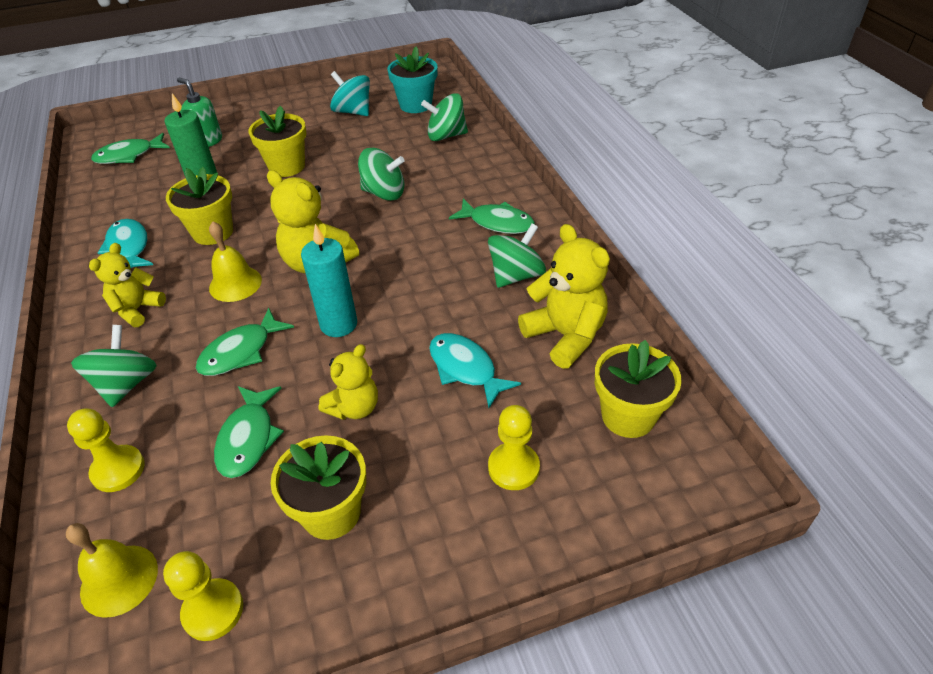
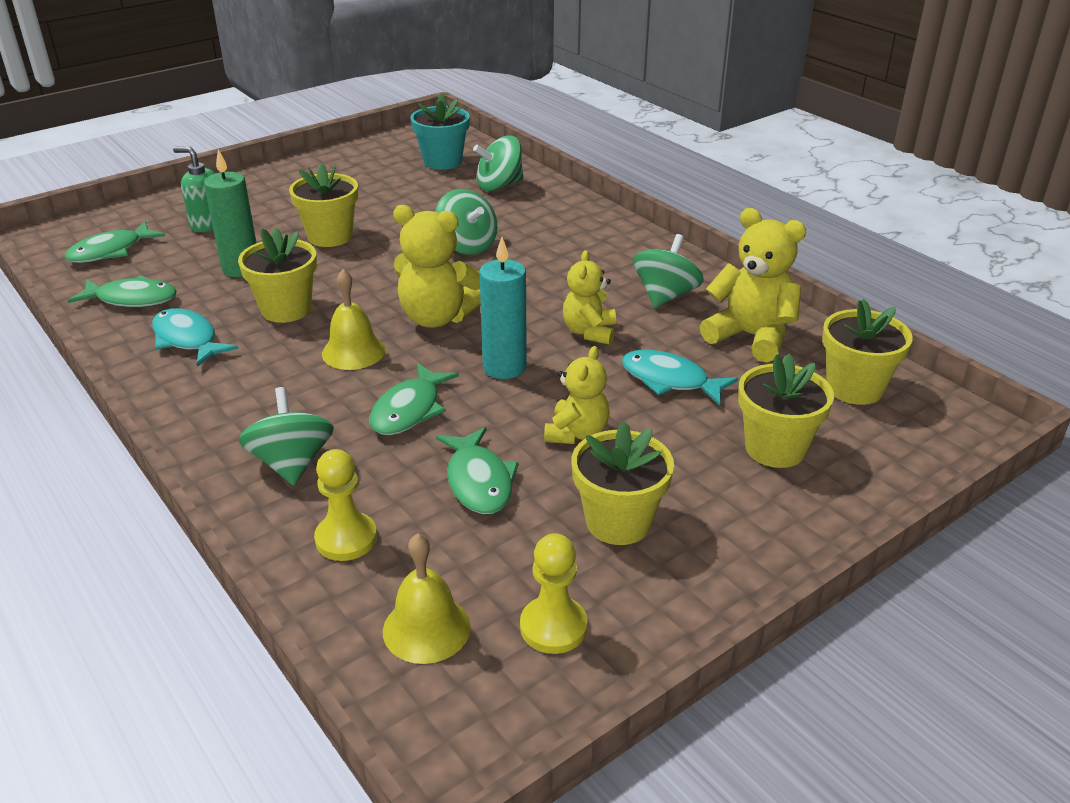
camera: 20 degrees left, 10 degrees down
(137, 309) = (248, 394): yellow teddy bear -> yellow teddy bear (589, 332)
(353, 112) = (372, 176): turquoise spinning top -> none
(384, 193) = (467, 245): green spinning top -> green spinning top turned 60 degrees clockwise
(497, 223) = (613, 254): green fish -> green fish (132, 299)
(513, 467) = (775, 448): yellow pawn -> yellow flower pot

